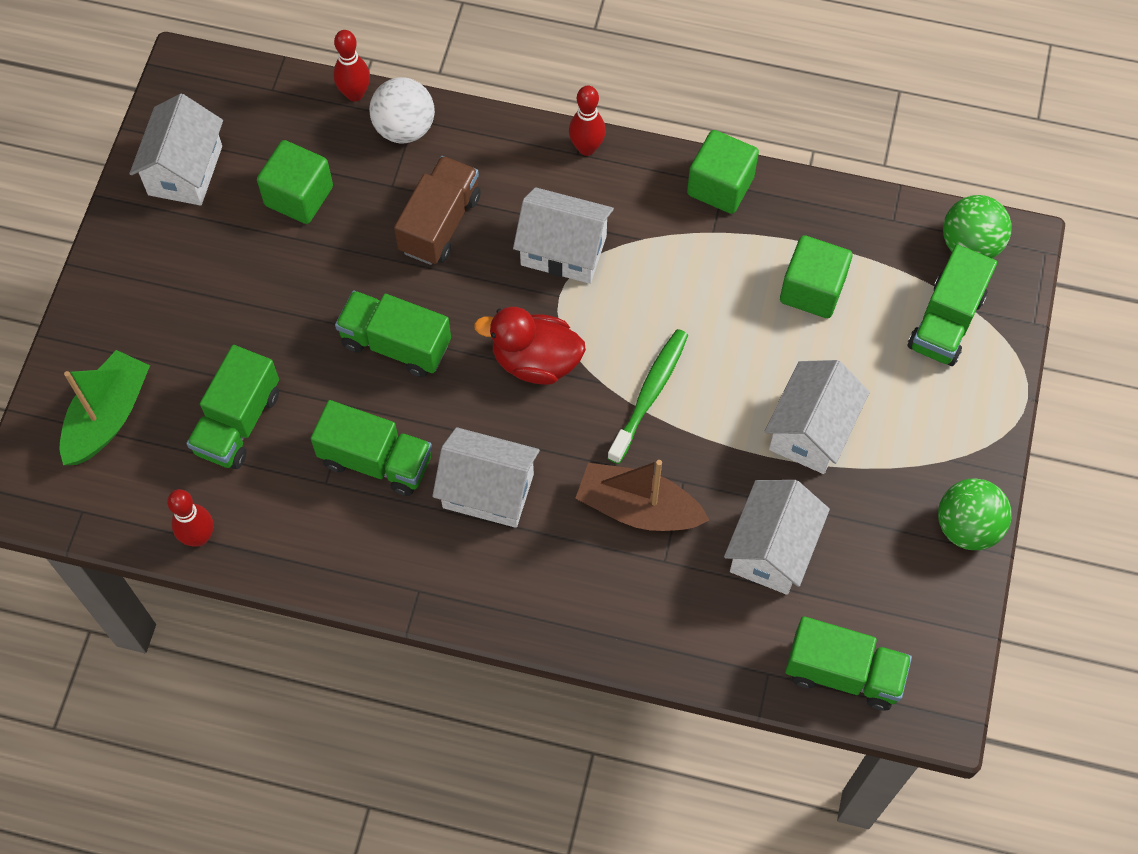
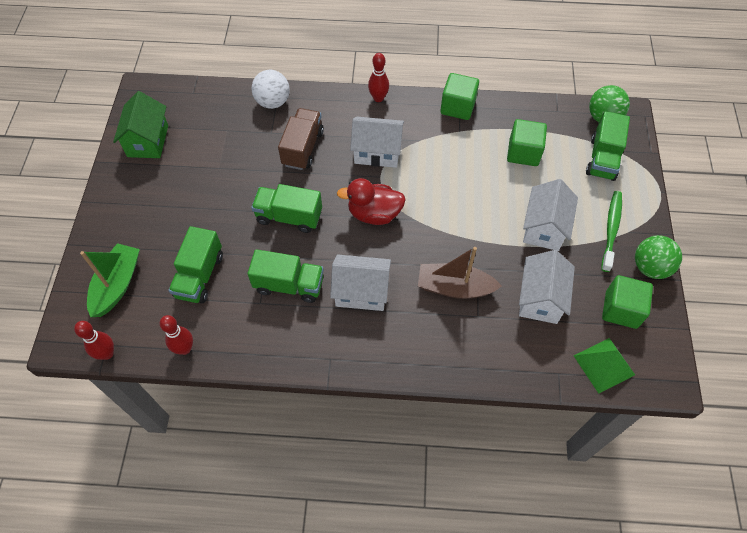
camera: 10 degrees left, 5 degrees down
(185, 170) = (148, 141): white house -> green house
(299, 196) = (217, 145): green cube -> green cube (621, 310)
(355, 94) = (241, 88): red bowling pin -> red bowling pin (107, 354)
(649, 394) = (445, 222): green toothbrush -> green toothbrush (611, 229)
(843, 672) = (604, 365): green truck -> green pyramid

